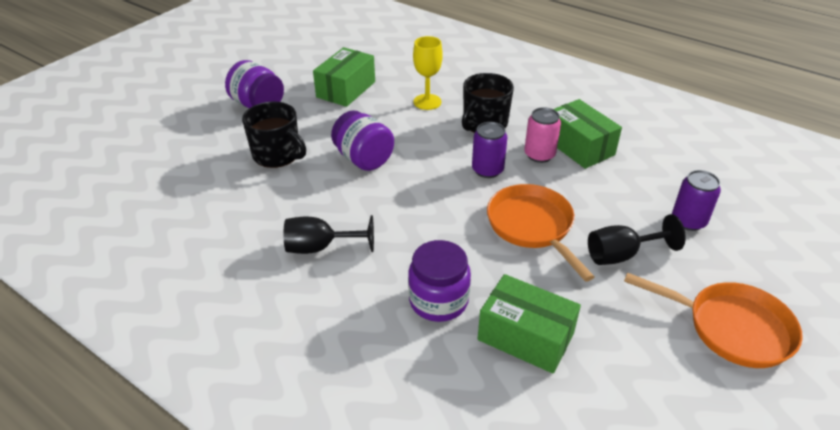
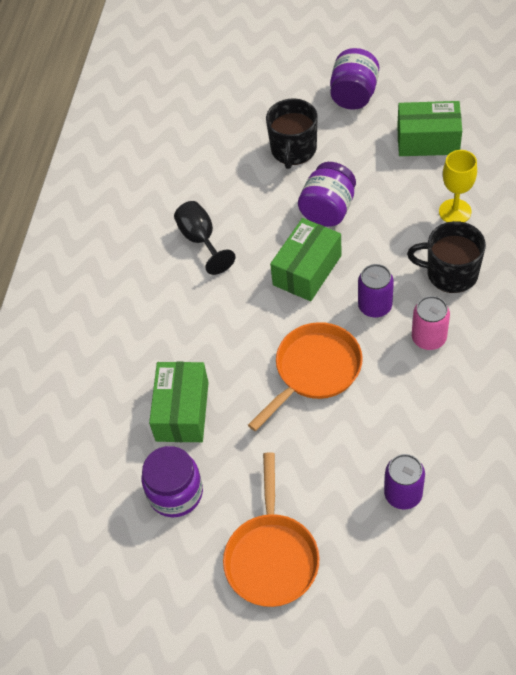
camera: 70 degrees right, 15 degrees up
(438, 301) = (188, 341): purple jar -> purple jar (175, 493)
(579, 147) = (467, 366): green box -> green box (307, 270)
(621, 255) = (317, 450): black goblet -> none

